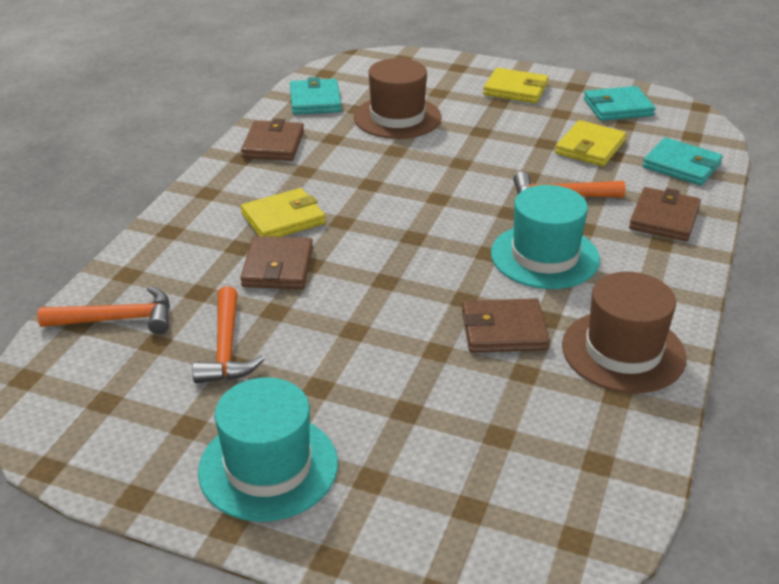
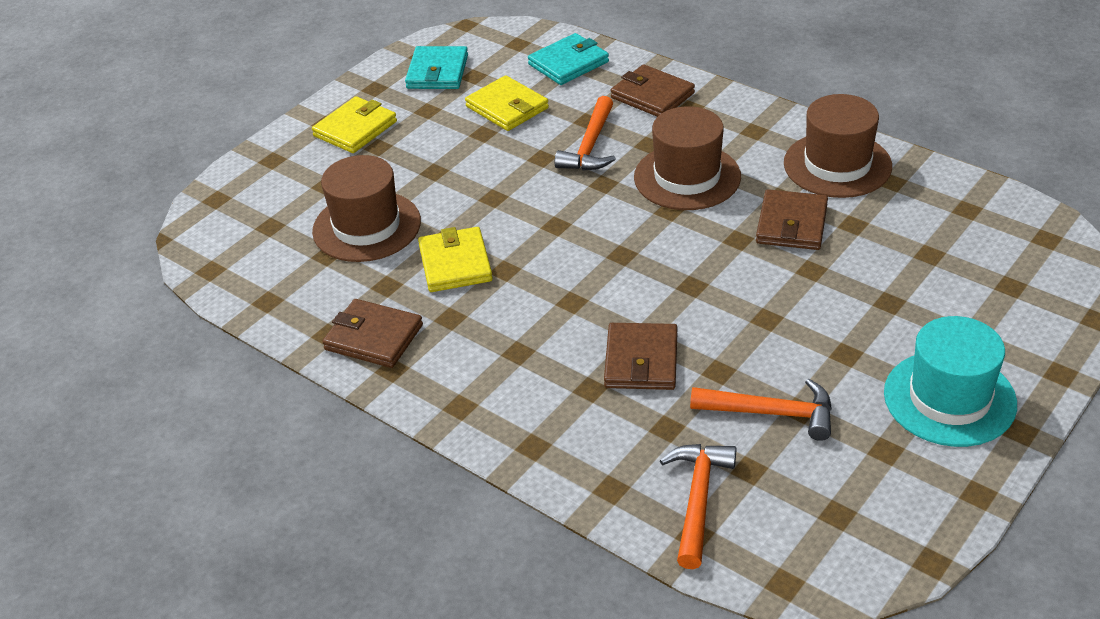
camera: 70 degrees left, 5 degrees up
(278, 267) = (641, 360): brown wallet -> brown wallet turned 75 degrees clockwise
(283, 219) = (547, 346): yellow wallet -> yellow wallet (455, 263)
(315, 100) = (281, 288): turquoise wallet -> none
(544, 256) = (687, 177): turquoise hat -> brown hat

